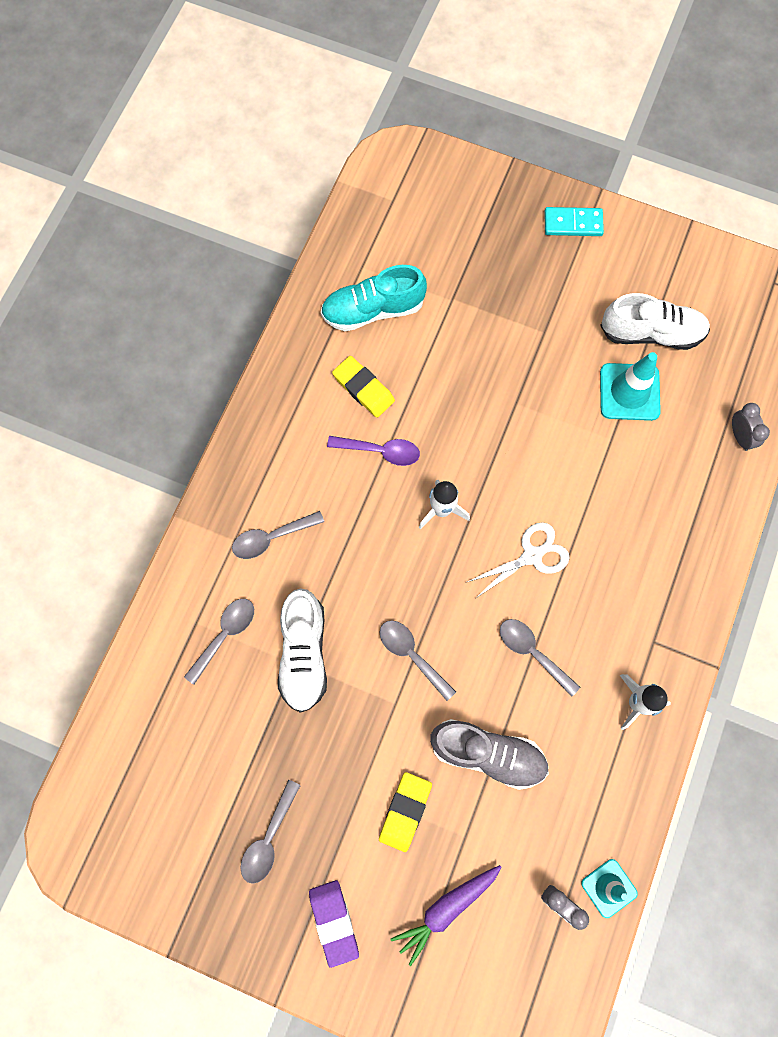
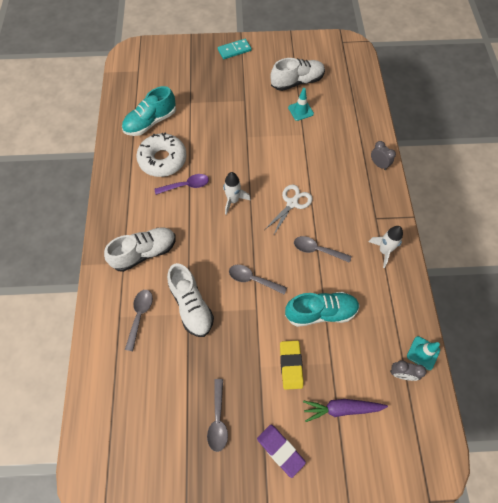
camera: 25 degrees left, 10 degrees down
(271, 538) = (144, 253): grey spoon -> white shoe
(363, 388) = (163, 160): yellow eraser -> white donut
(446, 908) = (342, 409): purple carrot -> purple carrot turned 60 degrees clockwise
(488, 754) = (321, 312): grey shoe -> turquoise shoe
(629, 392) = (300, 110): turquoise traffic cone -> turquoise traffic cone, size x0.64
(740, 436) = (364, 110): grey clock -> grey clock (378, 164)

